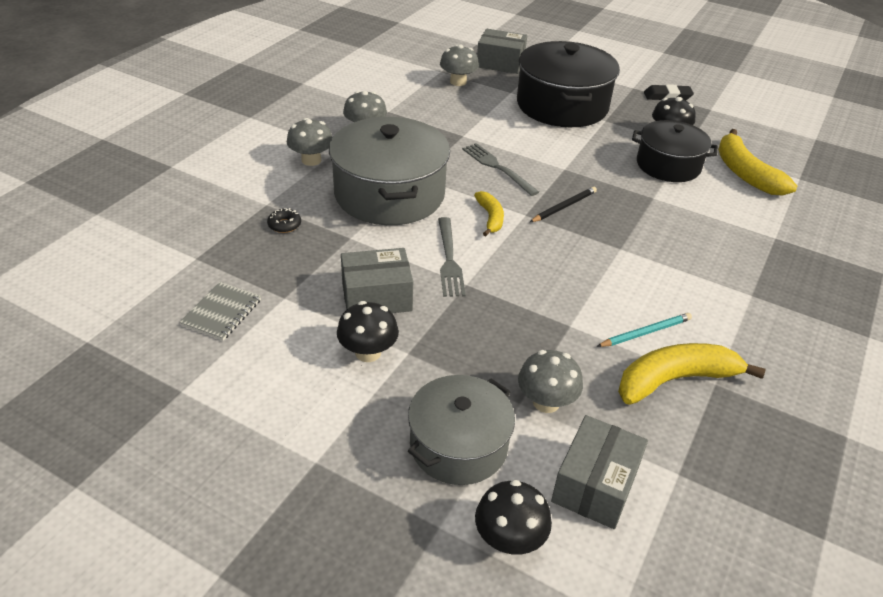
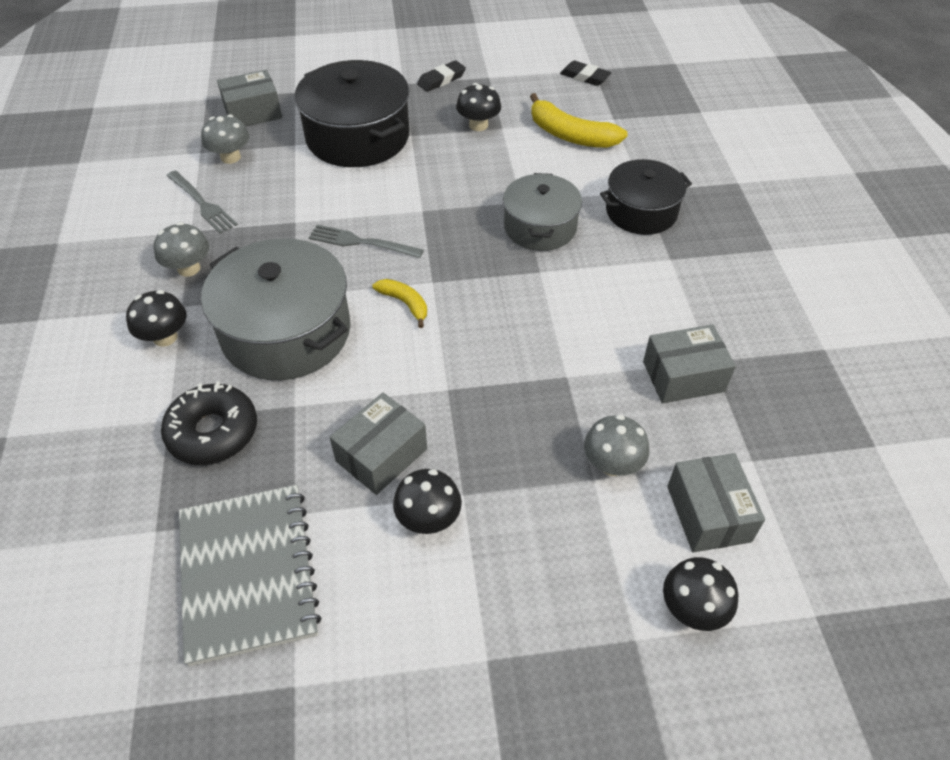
camera: 35 degrees left, 10 degrees up
(222, 313) = (248, 573): grey notebook -> grey notebook, size x2.04
(284, 225) = (213, 432): black donut -> black donut, size x2.27
(311, 160) = (165, 337): grey mushroom -> black mushroom
(449, 260) = (410, 373): grey fork -> grey fork (202, 204)
(458, 445) = (584, 554): grey pot -> grey pot (540, 227)
(564, 206) = (457, 253): black pencil -> none
(645, 332) = (627, 345): turquoise pencil -> none
(668, 165) = (505, 159): black pot -> black pot (641, 211)
(675, 380) = (683, 376): yellow banana -> grey box
(801, 141) = (585, 77): none -> black eraser

